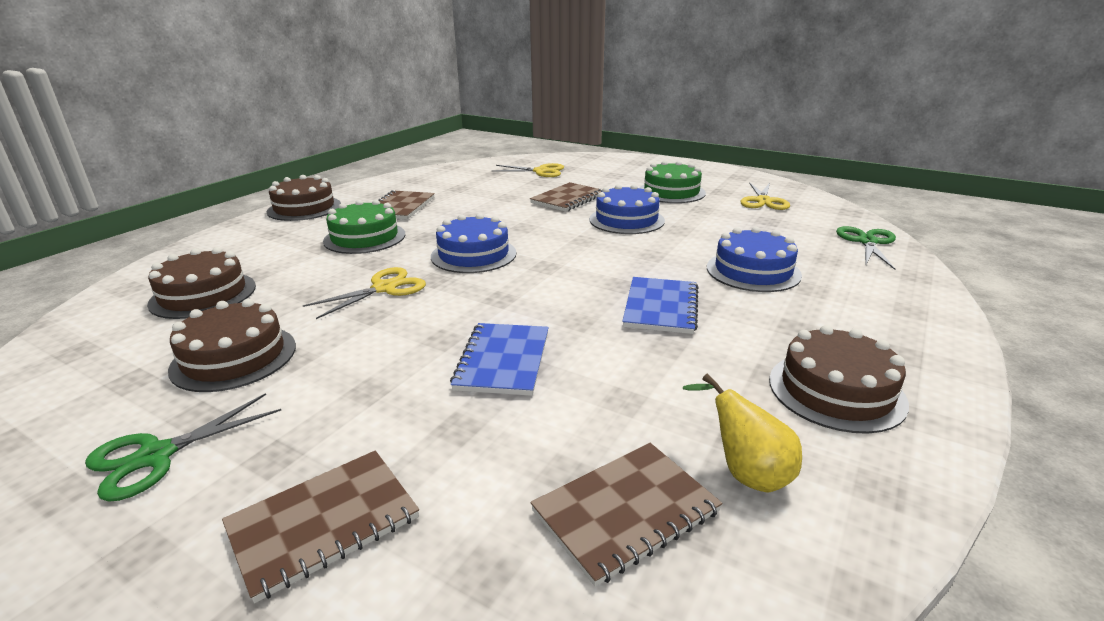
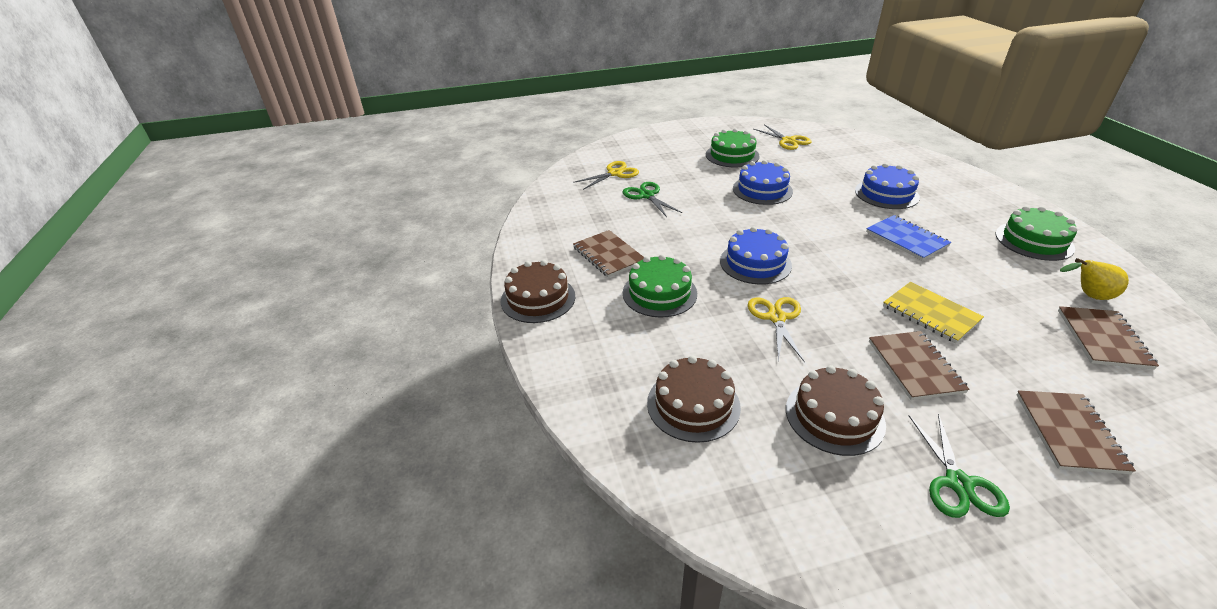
camera: 45 degrees left, 10 degrees up
(503, 361) = (930, 313): blue notebook -> yellow notebook
(568, 199) = (693, 190): brown notebook -> brown notebook (915, 366)
(836, 391) = (1034, 241): brown cake -> green cake
(867, 242) = (882, 149): green scissors -> green scissors (646, 195)

